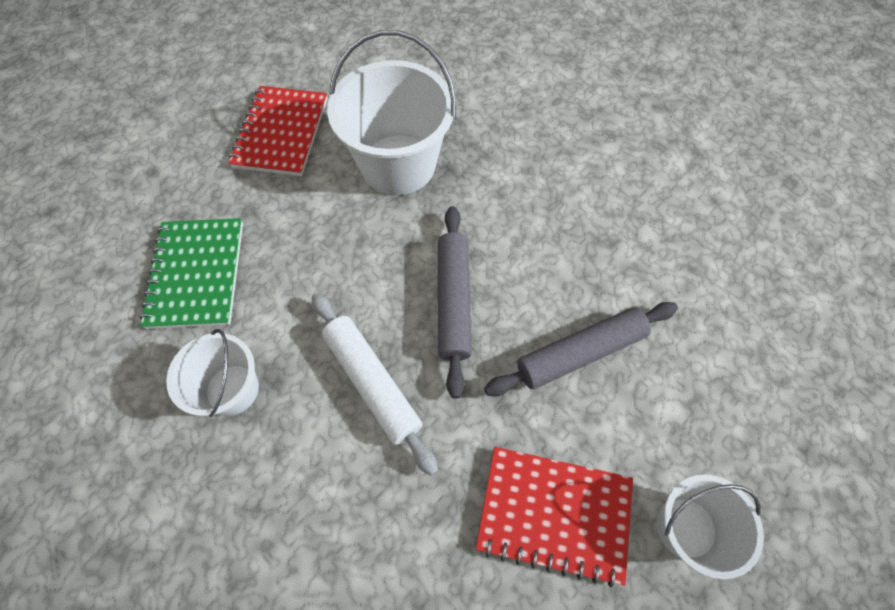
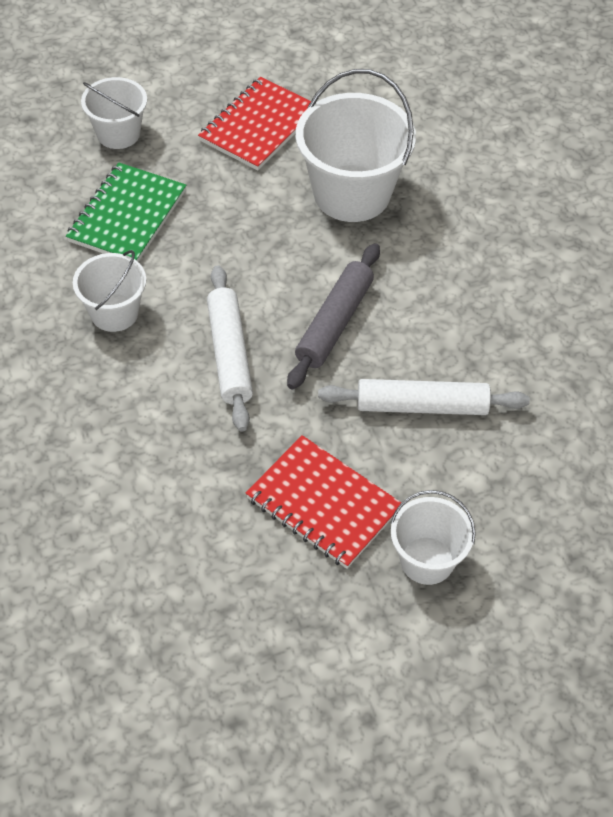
camera: 25 degrees right, 10 degrees down
(149, 191) = (118, 133): none -> white bucket
(580, 353) = (422, 406): grey rolling pin -> white rolling pin

